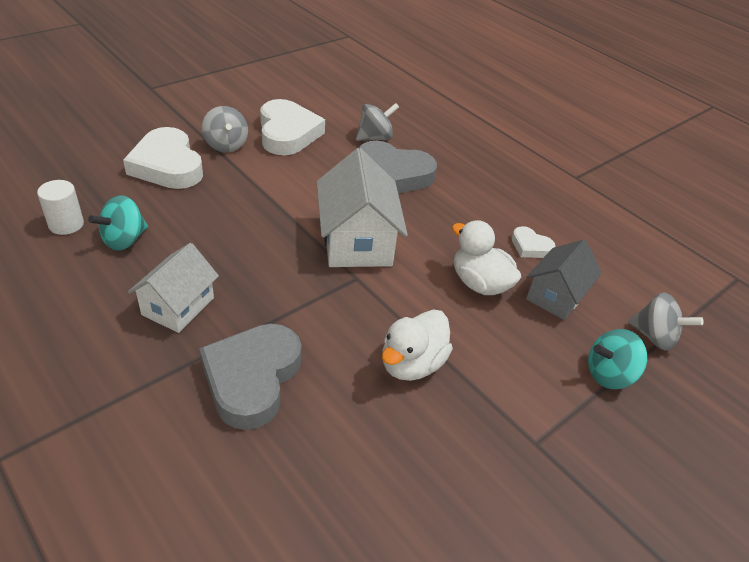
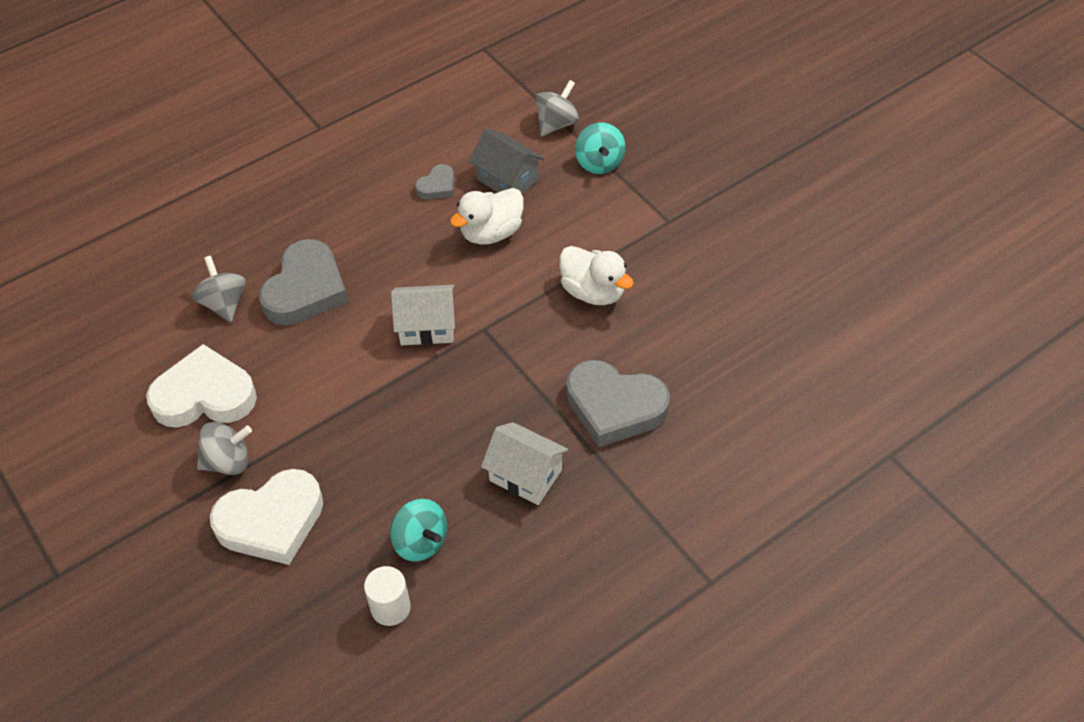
camera: 80 degrees left, 10 degrees up
(357, 241) = (427, 327): white house -> white house, size x0.65
(530, 246) = (437, 186): white heart -> grey heart

